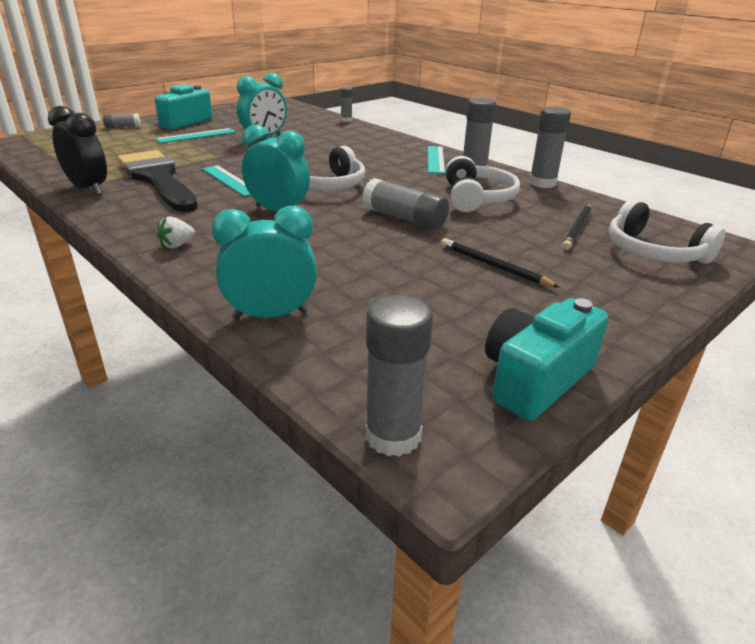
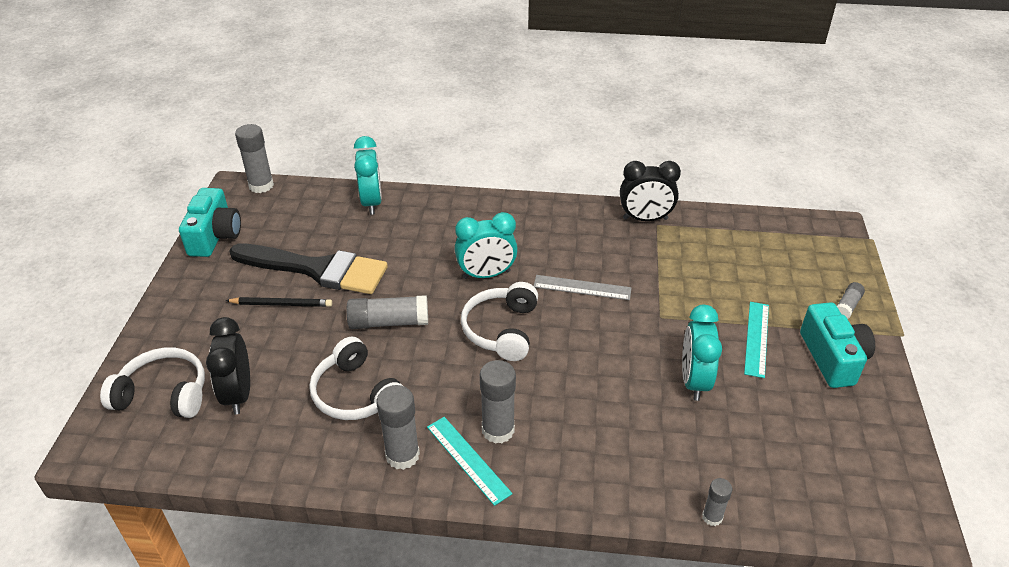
camera: 140 degrees right, 10 degrees up
(158, 179) = (631, 255): black brush -> black brush (317, 269)
(177, 245) = (491, 212): white strawberry -> none
(230, 180) = (582, 287): turquoise ruler -> grey ruler
(270, 315) = (372, 202): turquoise clock -> turquoise clock turned 45 degrees counterclockwise
(542, 183) = (311, 475): grey glue stick -> grey glue stick (498, 430)
(577, 228) = (238, 394): black pencil -> black clock

